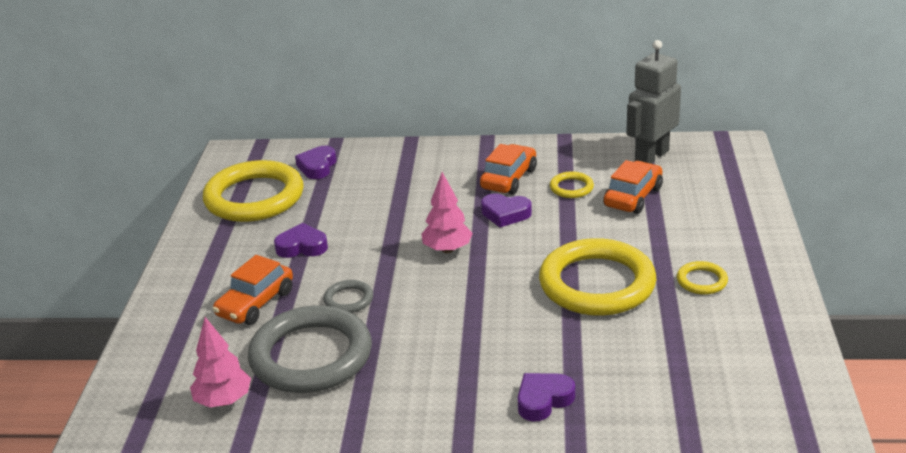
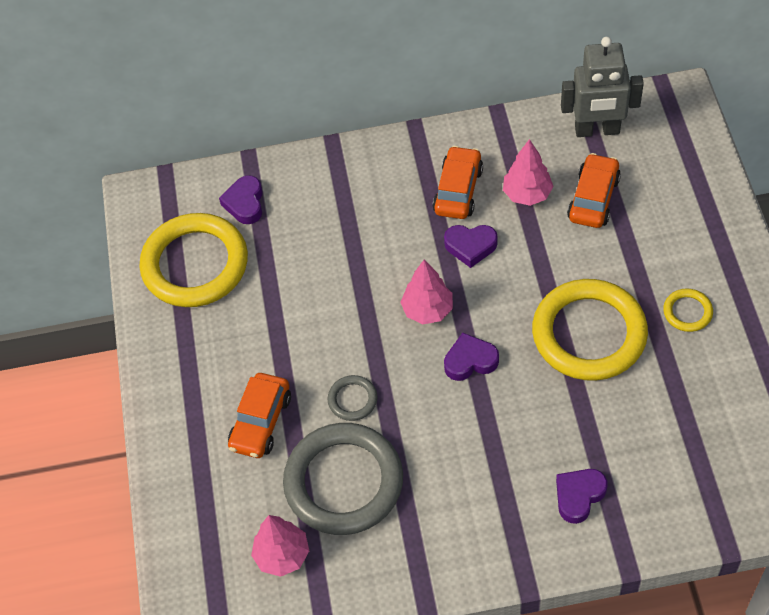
camera: 10 degrees left, 25 degrees up
(302, 247) = (276, 332): purple heart -> purple heart (470, 361)
(571, 188) = (527, 194): yellow ring -> pink tree
(651, 156) = (597, 130): grey robot -> grey robot turned 120 degrees counterclockwise

